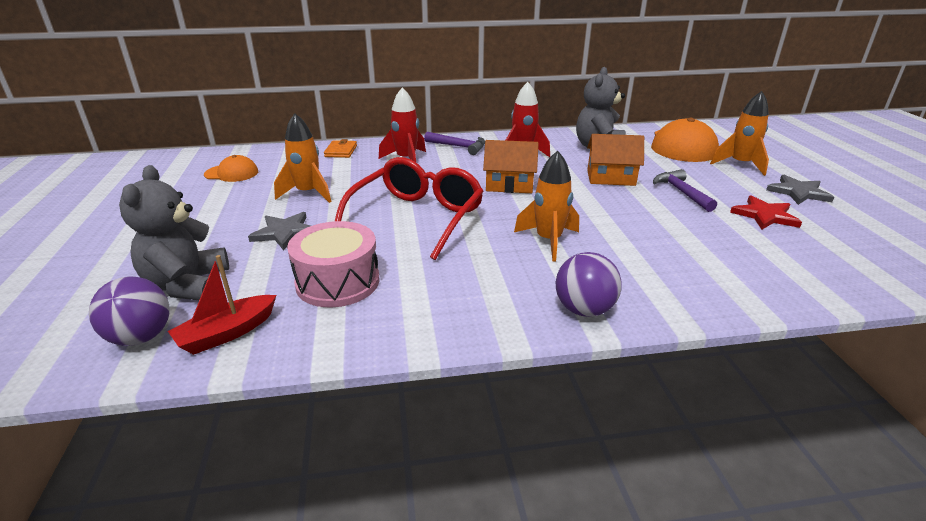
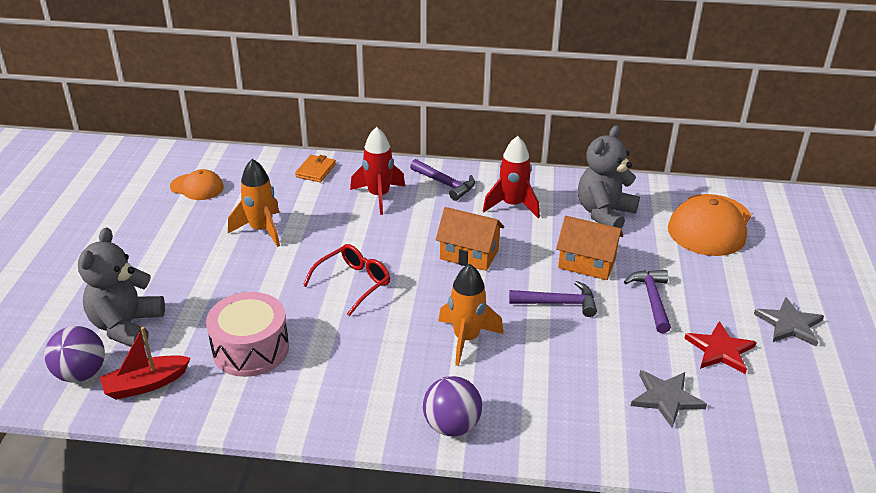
camera: 15 degrees right, 5 degrees up
(285, 232) = (224, 279): grey star -> grey star (666, 398)
(417, 217) = (353, 283): red glasses -> red glasses, size x0.58
(609, 205) = (558, 303): none -> purple hammer
(740, 164) = (755, 269): orange rocket -> none

